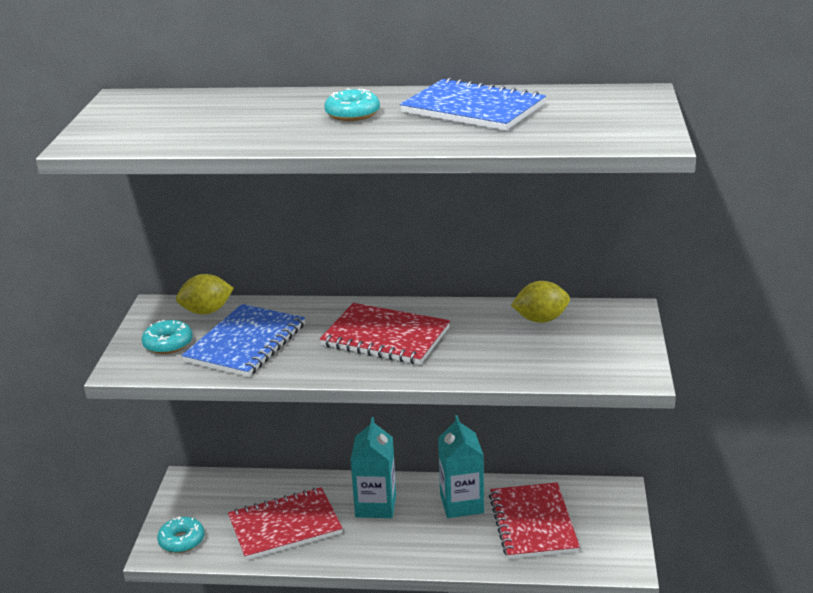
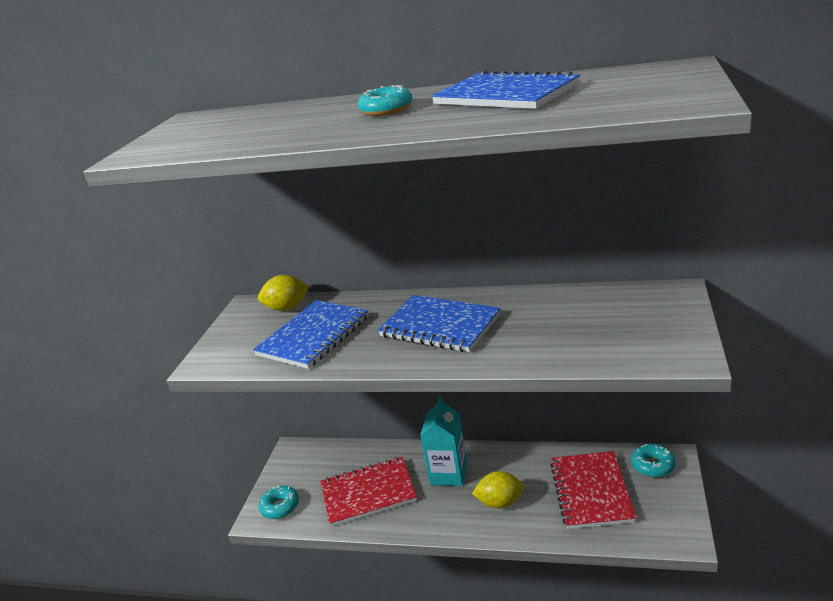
camera: 10 degrees right, 0 degrees up
(168, 344) = (247, 339): turquoise donut -> turquoise donut (653, 465)
(385, 337) = (440, 326): red notebook -> blue notebook
(461, 504) = (525, 472): turquoise carton -> none
(540, 319) = (588, 303): yellow lemon -> yellow lemon (500, 502)

